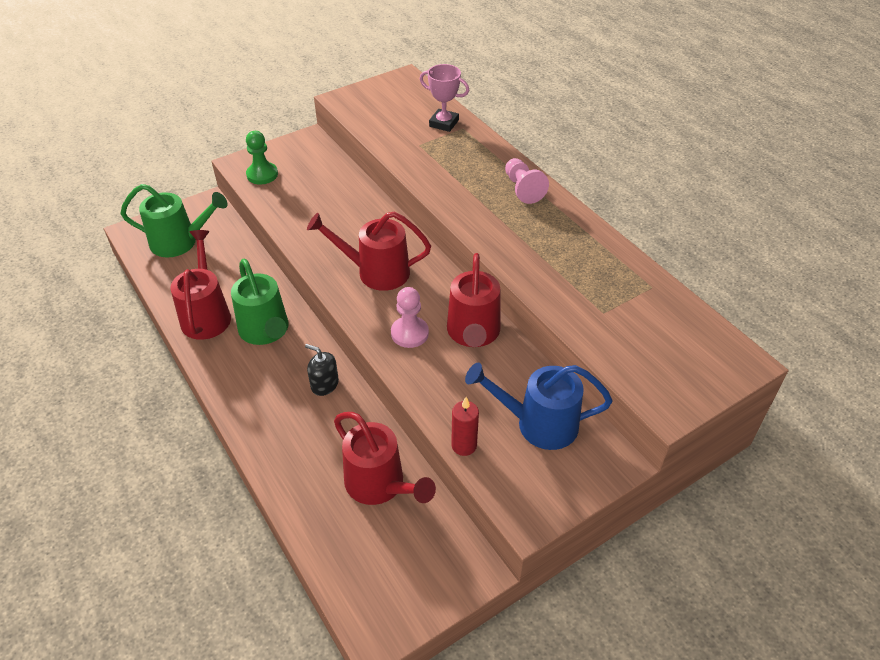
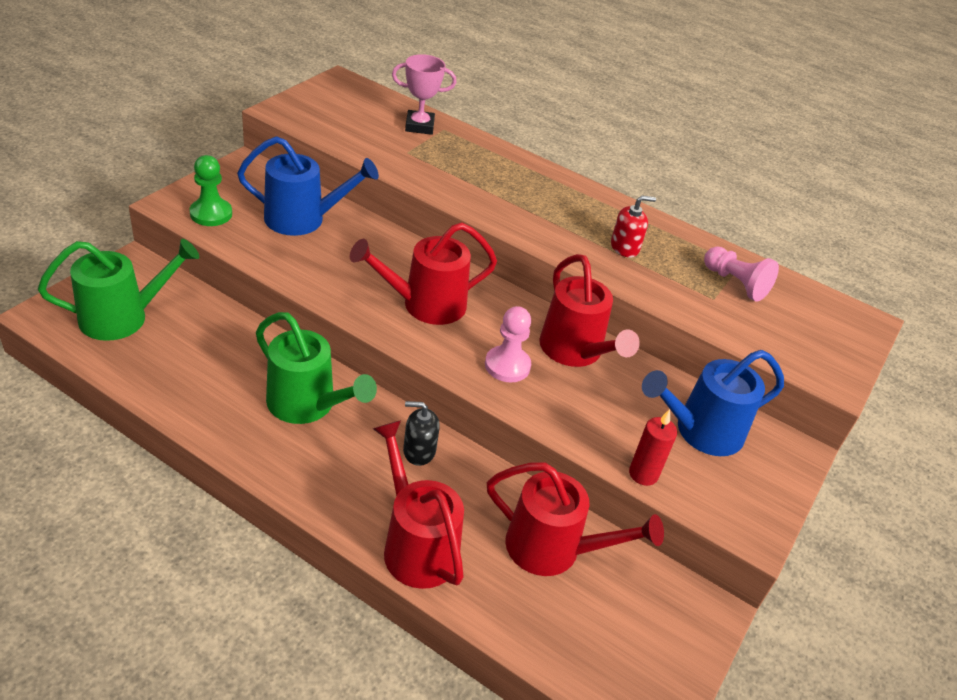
camera: 30 degrees left, 5 degrees down
(206, 314) = (215, 400): red watering can -> red watering can (416, 544)
(325, 188) = (303, 219): none -> blue watering can
(522, 189) = (551, 185): pink pawn -> pink pawn (735, 283)
(551, 253) = (624, 247): none -> red soap dispenser

